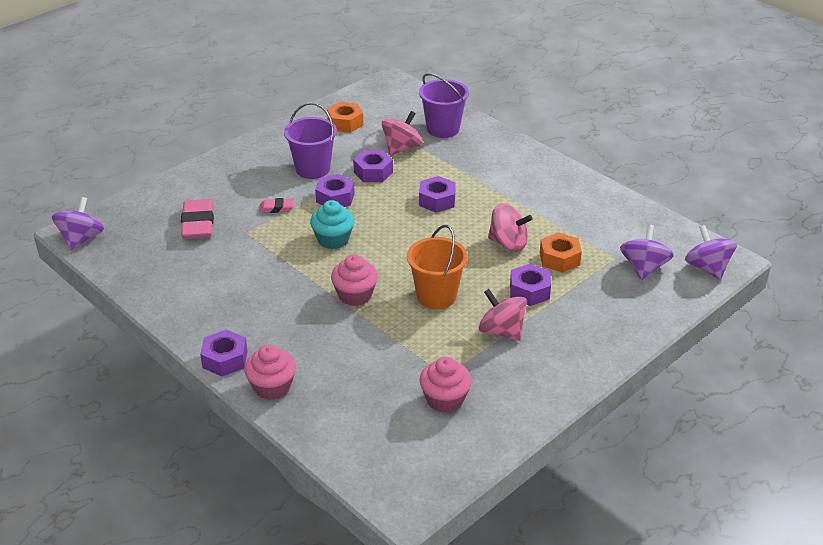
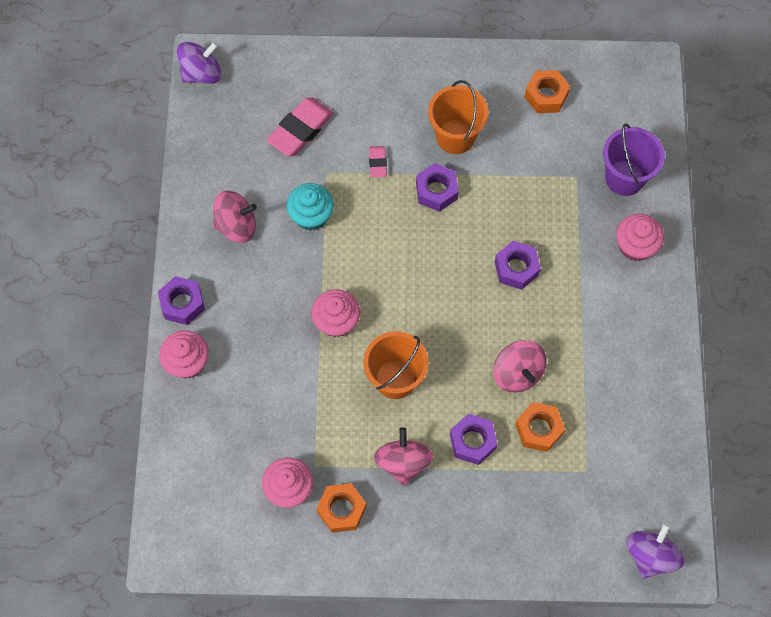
camera: 45 degrees right, 30 degrees up
(276, 208) = (377, 163): pink eraser -> pink eraser turned 45 degrees clockwise
(313, 169) = (455, 137): purple bucket -> orange bucket
(333, 239) = (384, 241): turquoise cupcake -> turquoise cupcake (311, 215)
(373, 172) = (501, 185): purple nut -> none
(402, 148) = (559, 173): pink spinning top -> pink spinning top (236, 225)
(491, 151) = (635, 246): none -> pink cupcake
(497, 383) = (342, 510): none -> orange nut
(643, 268) = (596, 504): purple spinning top -> none

